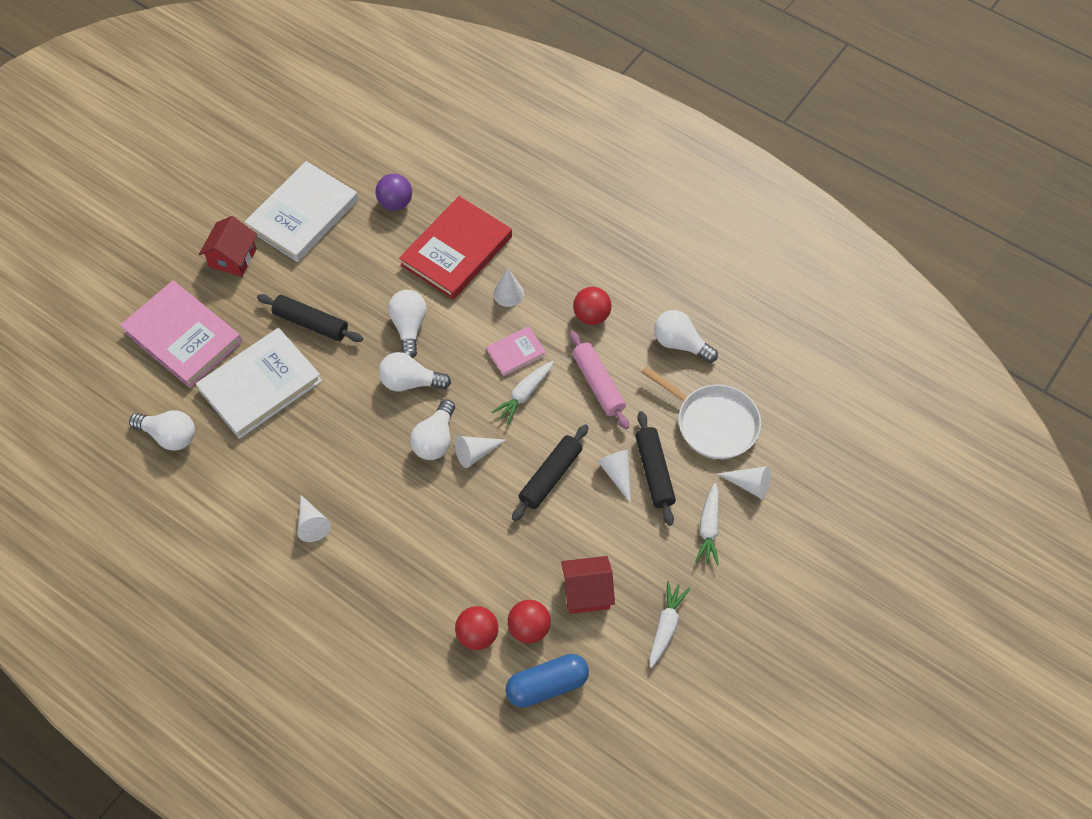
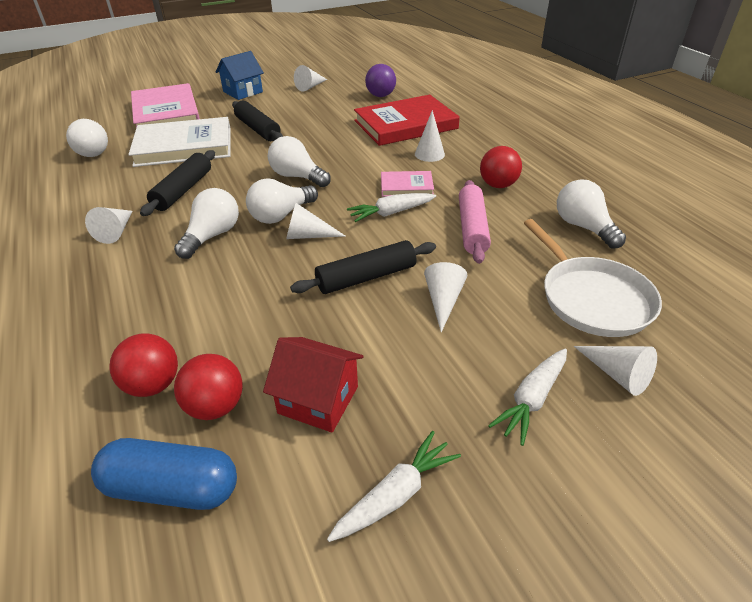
camera: 30 degrees right, 20 degrees down
(233, 258) = (243, 92): red house -> blue house
(303, 215) = (310, 87): white book -> white cone
(409, 327) = (328, 149): white light bulb -> white light bulb (212, 236)
(654, 472) = (490, 315): black rolling pin -> black rolling pin (183, 190)

